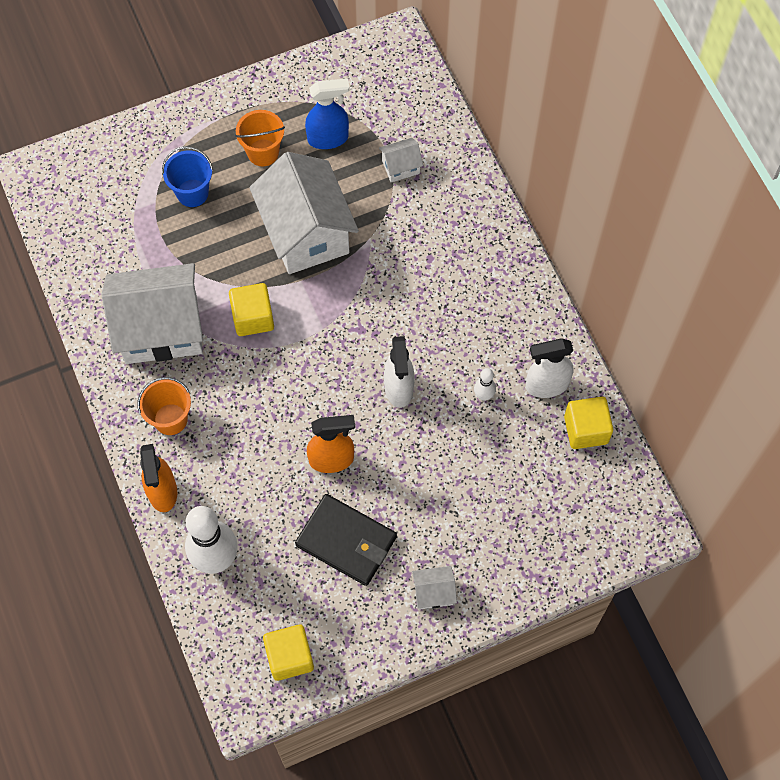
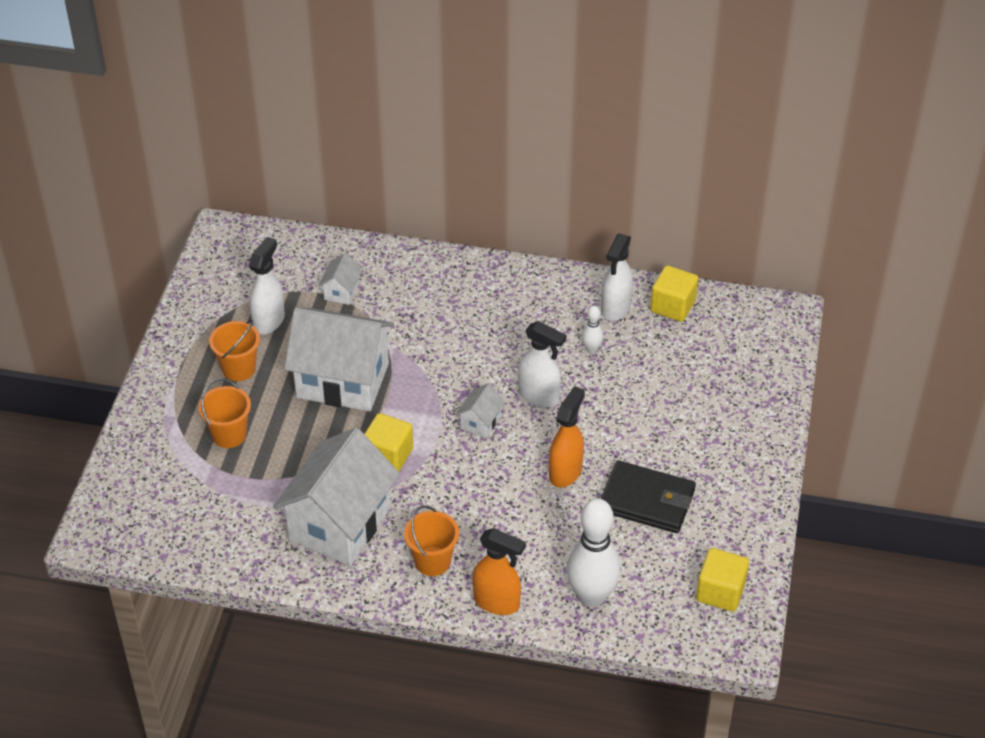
camera: 55 degrees left, 20 degrees down
(192, 193) = (229, 435): blue bucket -> orange bucket
(328, 138) = (269, 321): blue spray bottle -> white spray bottle
(346, 541) = (647, 500): black wallet -> black wallet turned 45 degrees clockwise
(433, 592) = (736, 469): white house -> white house (480, 422)

